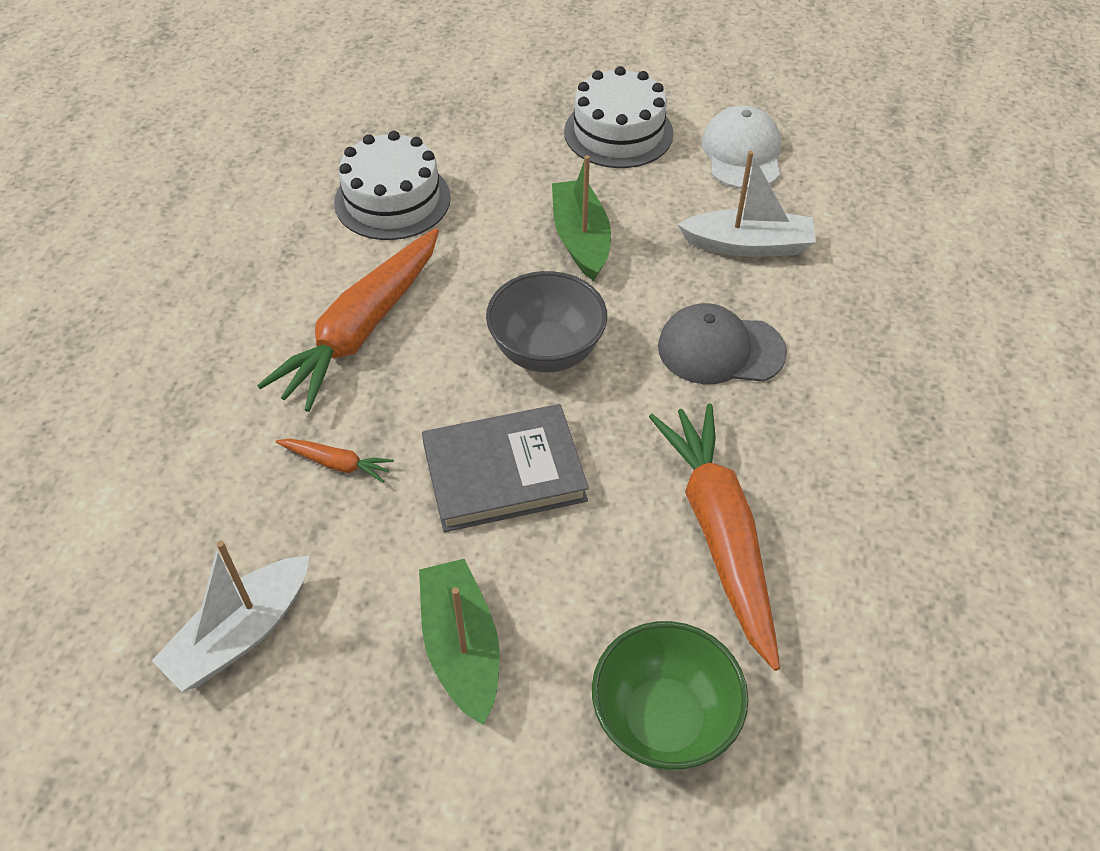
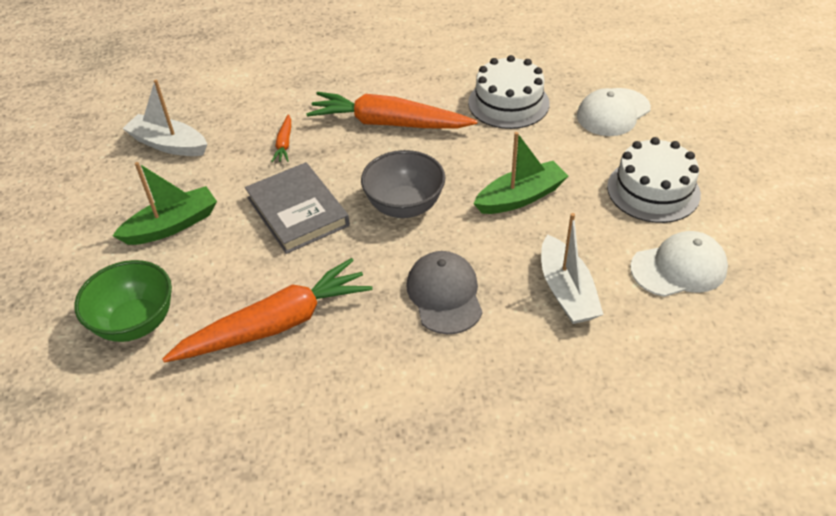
camera: 75 degrees right, 5 degrees down
(467, 119) = (613, 112): none -> white cap

